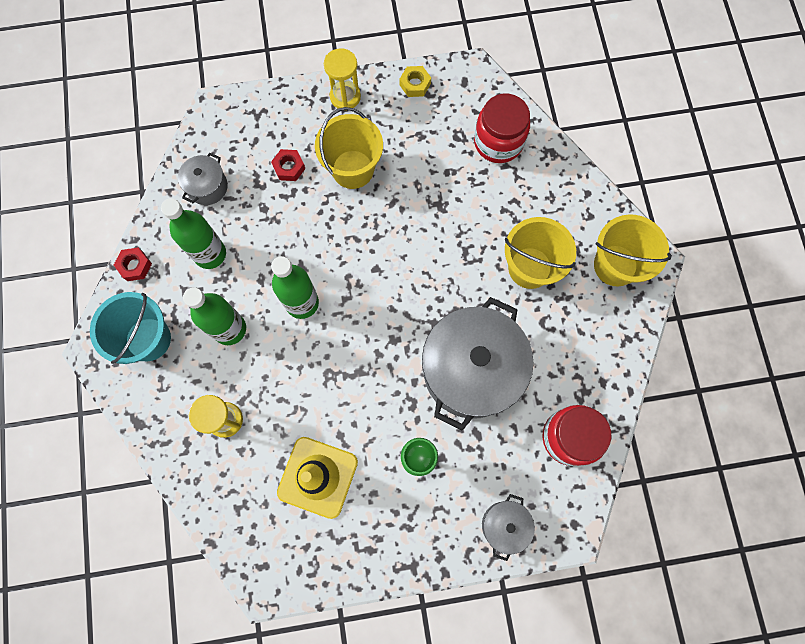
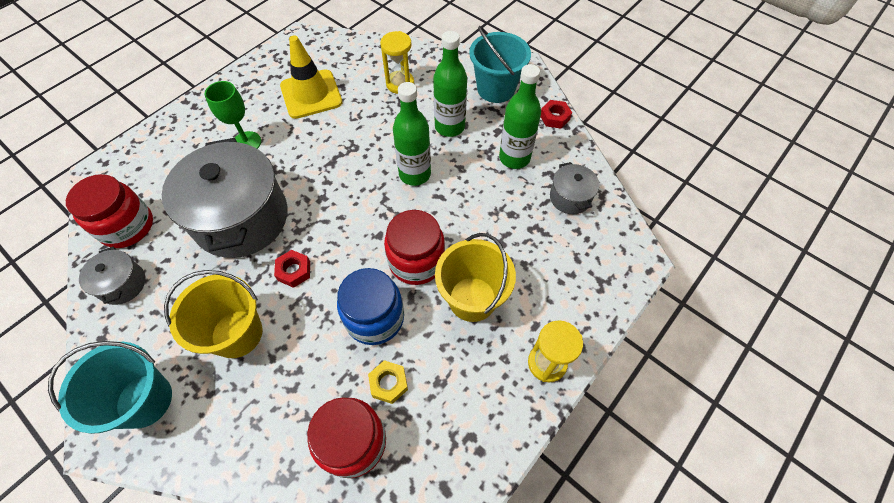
camera: 140 degrees right, 15 degrees down
(289, 167) = (526, 259): red nut -> red nut (294, 271)
(366, 225) = (416, 261): none -> red jar
(415, 84) = (494, 437): yellow nut -> yellow nut (388, 383)
(428, 206) = (375, 318): none -> blue jar
(504, 525) = (154, 146): grey pot -> grey pot (122, 284)
(615, 265) = (144, 400): yellow bucket -> turquoise bucket

